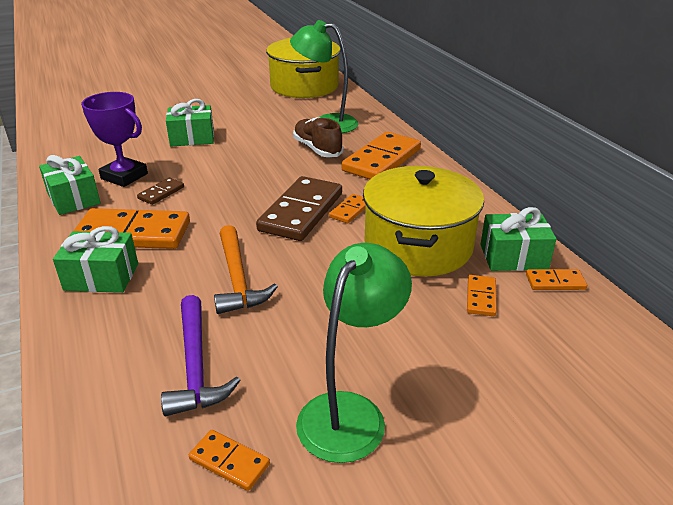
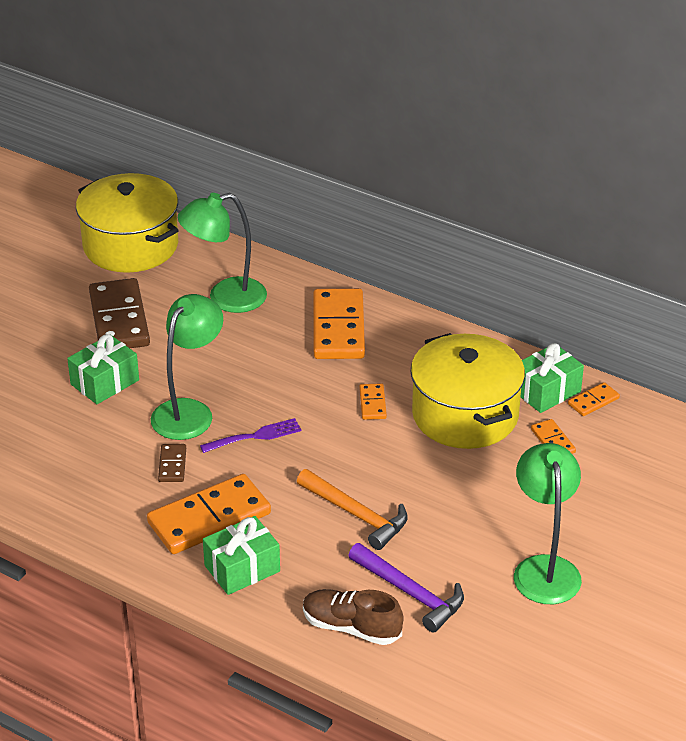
camera: 35 degrees left, 5 degrees up
(73, 198) = (93, 511): green gift -> none
(124, 176) = (105, 463): purple trophy -> none
(217, 169) = (189, 411): none -> green lamp
(229, 462) = (504, 634): orange domino -> none
(238, 198) = (255, 436): none -> purple fork
(301, 212) = (331, 425): brown domino -> brown domino (119, 319)
(317, 149) = (259, 340): brown shoe -> brown shoe (351, 627)

